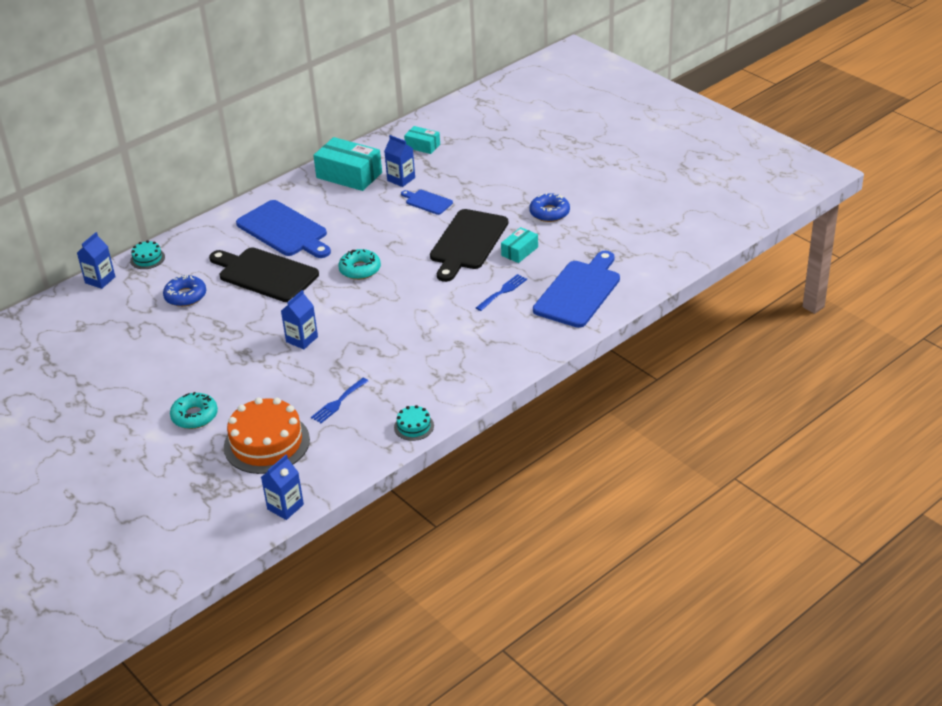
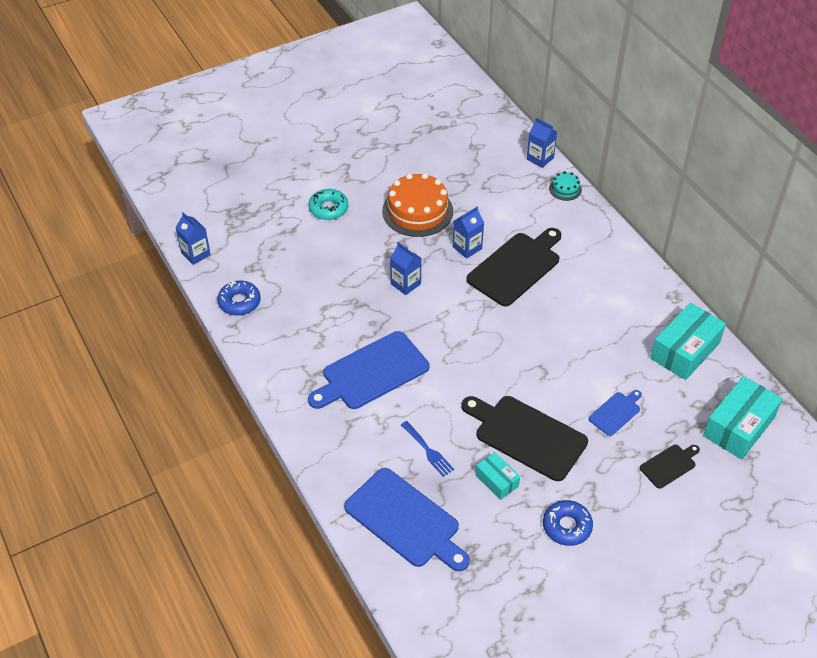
camera: 100 degrees right, 10 degrees up
(185, 296) = (498, 211): blue donut -> blue donut (239, 302)
(266, 443) = (275, 249): orange cake -> orange cake (417, 211)
(284, 230) = (588, 287): blue cutting board -> blue cutting board (371, 373)
(338, 402) = (307, 299): blue fork -> none
(360, 269) = (503, 338): turquoise donut -> none
(401, 179) = (668, 395): blue carton -> blue carton (467, 248)
(414, 426) = (252, 346): turquoise cake -> none
(422, 146) = (739, 426): turquoise box -> turquoise box, size x1.83
(472, 173) = (669, 465): none -> black cutting board

